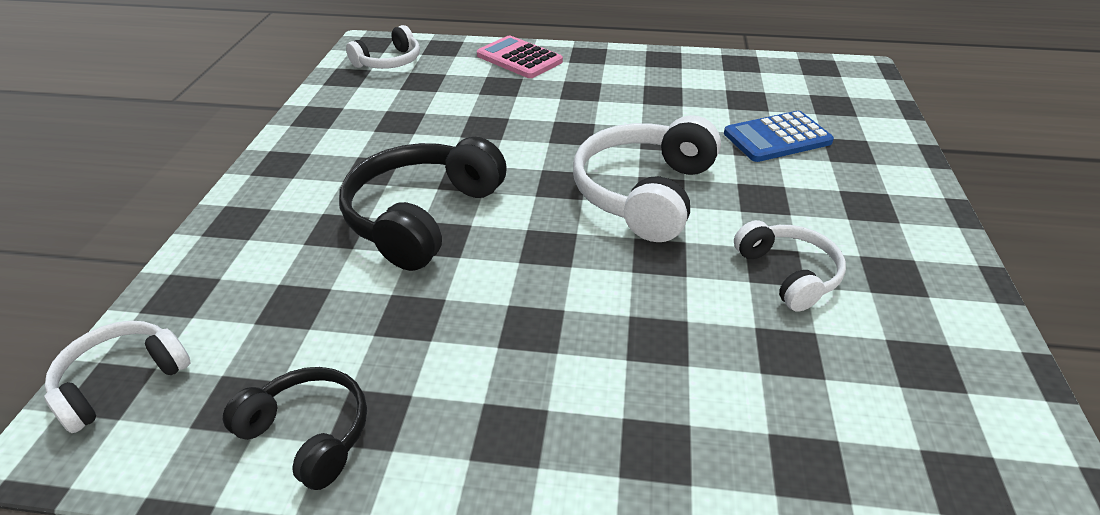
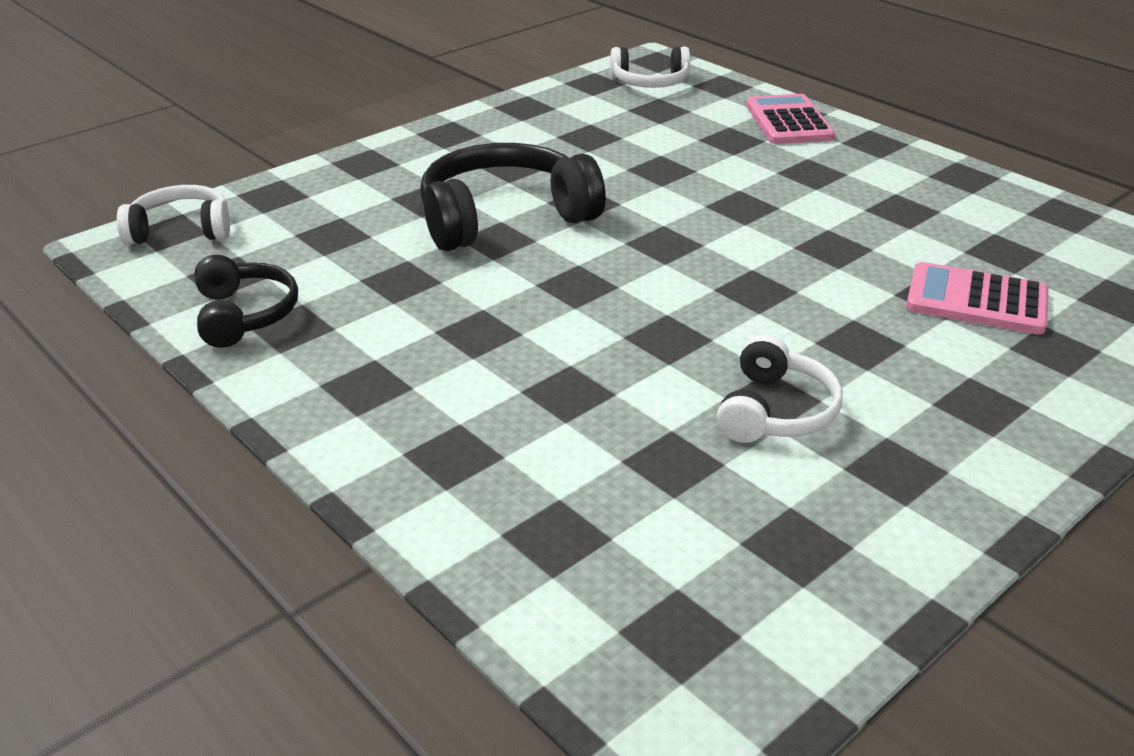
camera: 40 degrees right, 5 degrees down
(645, 193) = (735, 285): white headphones -> none
(777, 138) = (976, 301): blue calculator -> pink calculator

